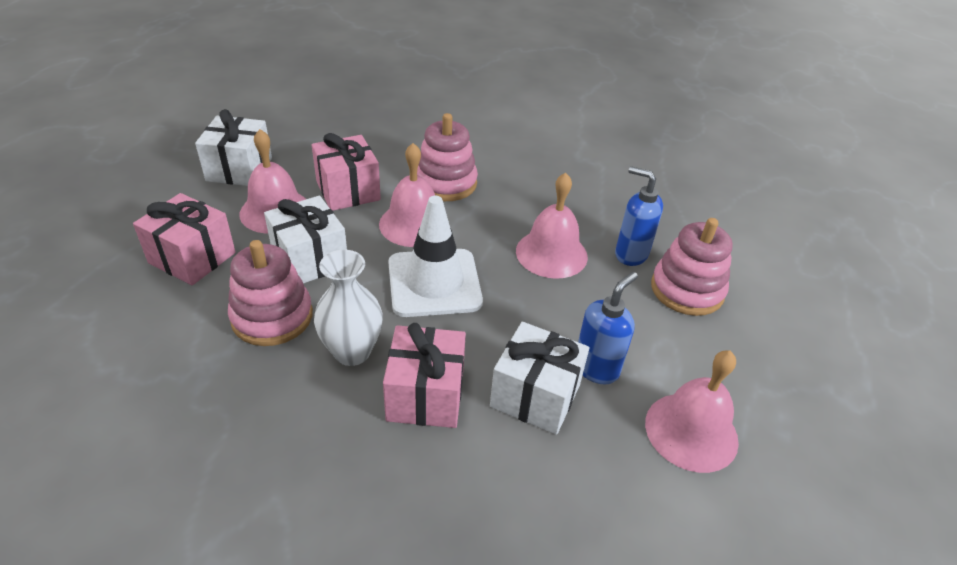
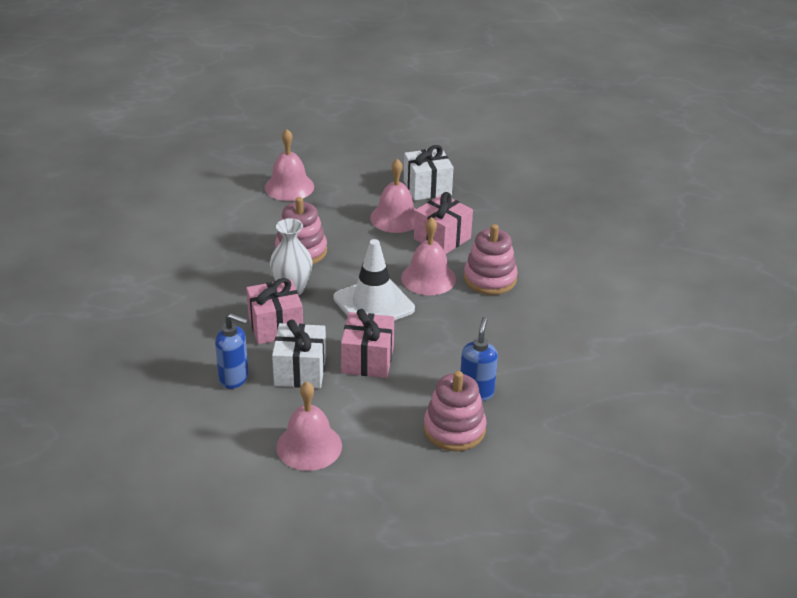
camera: 70 degrees right, 5 degrees down
(192, 258) = (329, 205): pink gift -> pink gift (367, 360)
(310, 259) = (359, 247): white gift -> none
(551, 253) = (445, 350): pink bell -> pink bell (289, 187)
(596, 368) = (340, 393): blue soap dispenser -> blue soap dispenser (234, 378)

